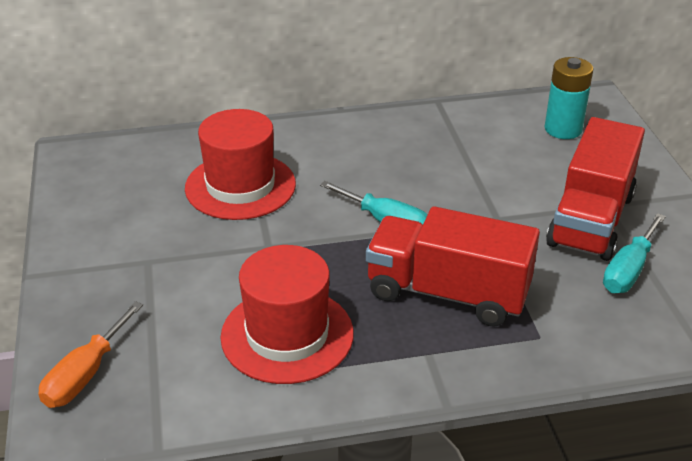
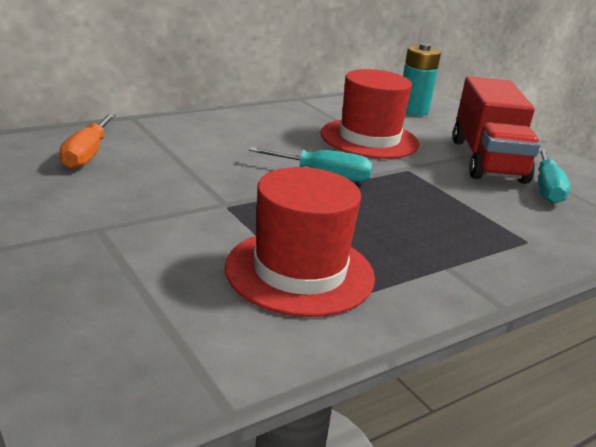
camera: 25 degrees left, 10 degrees down
(85, 374) = (82, 346): orange screwdriver -> orange screwdriver (87, 154)
(240, 186) = (163, 161): red hat -> red hat (369, 139)
(447, 293) = (422, 219): red truck -> none

